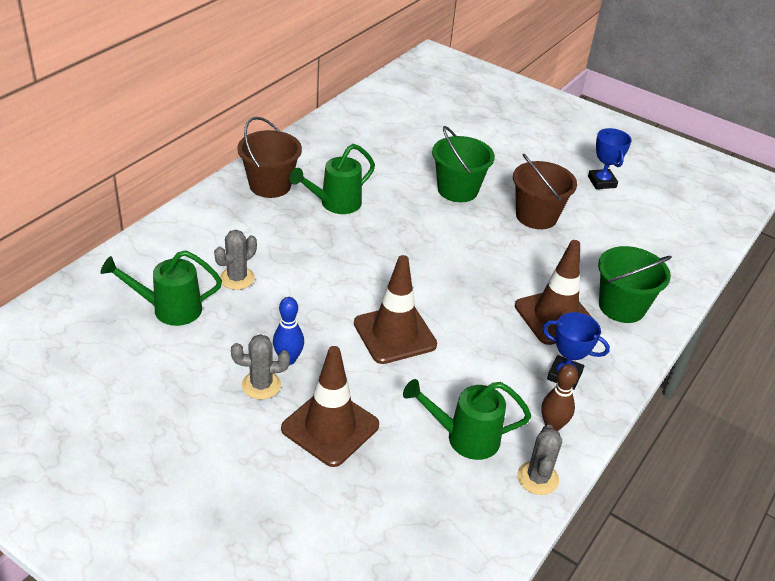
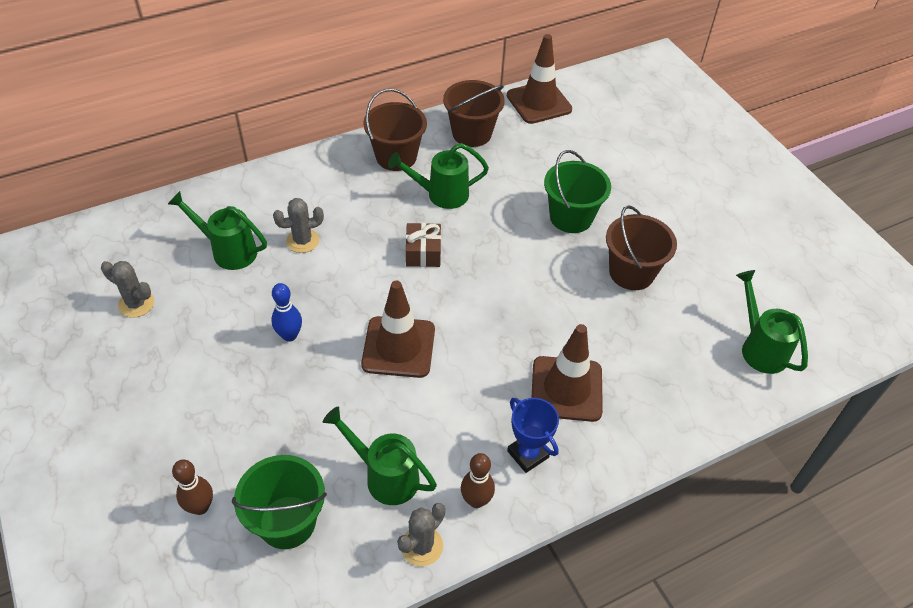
camera: 30 degrees right, 10 degrees up
(261, 385) = (250, 351): grey cactus -> grey cactus (136, 304)
(319, 532) = (200, 507): none -> brown bowling pin
(323, 149) = (471, 133): none -> brown bucket
(330, 427) = (278, 414): brown traffic cone -> brown traffic cone (539, 102)
(356, 254) = (423, 252): none -> brown gift
(602, 182) = (735, 257): blue trophy -> none
(621, 307) = (645, 405): green bucket -> green bucket (287, 522)
(668, 239) = (760, 348): none -> green watering can

